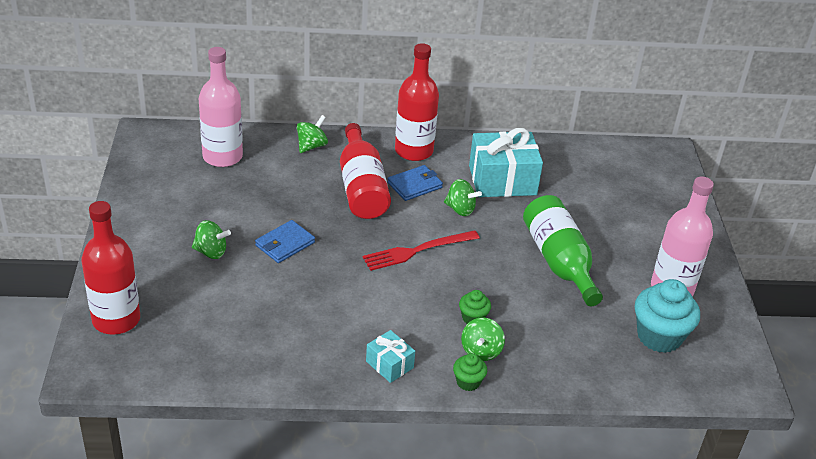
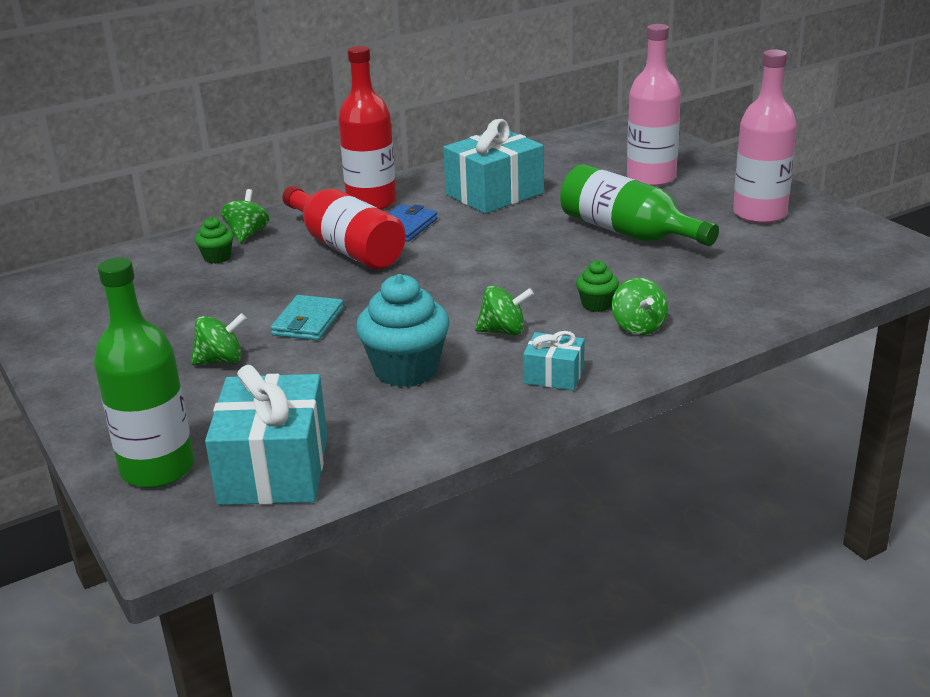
camera: 25 degrees left, 10 degrees down
(116, 320) = (157, 469): red bottle -> green bottle
(174, 353) = (274, 469): none -> turquoise gift
(222, 157) = (143, 276): pink bottle -> pink bottle (651, 178)
(285, 244) = (308, 322): blue wallet -> turquoise wallet
(417, 250) = (470, 274): red fork -> none
(460, 209) = (477, 228): green spinning top -> green spinning top (503, 331)
(468, 382) = (657, 356): green cupcake -> green cupcake (217, 257)
(659, 336) = (795, 251): turquoise cupcake -> turquoise cupcake (406, 370)

